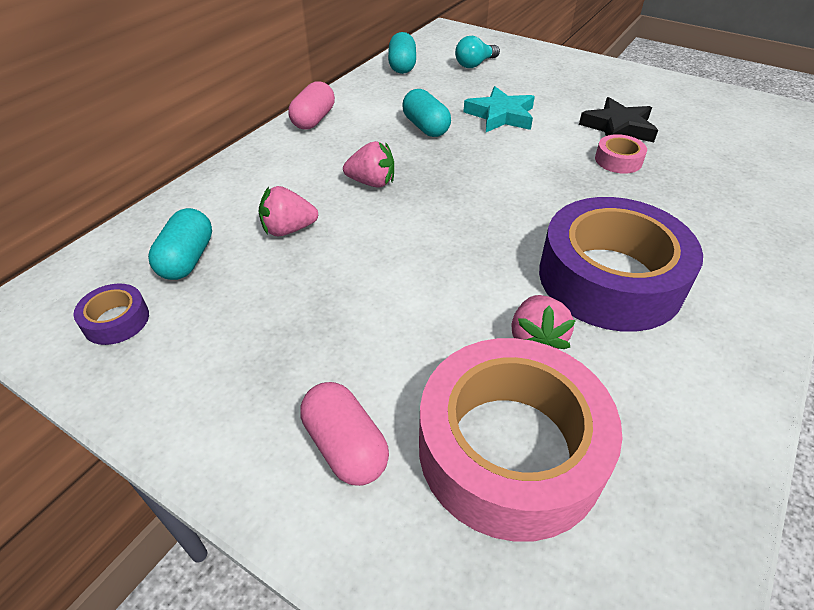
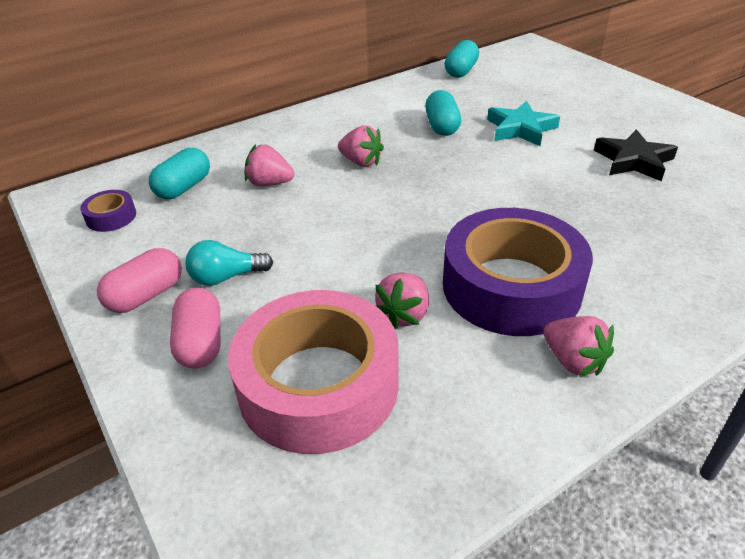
camera: 25 degrees right, 5 degrees down
(314, 120) = (350, 103): pink capsule -> pink capsule (146, 295)
(475, 64) = (532, 80): turquoise light bulb -> turquoise light bulb (226, 277)
(618, 160) = (607, 190): pink tape -> none
(715, 338) = (573, 361): none -> pink strawberry

